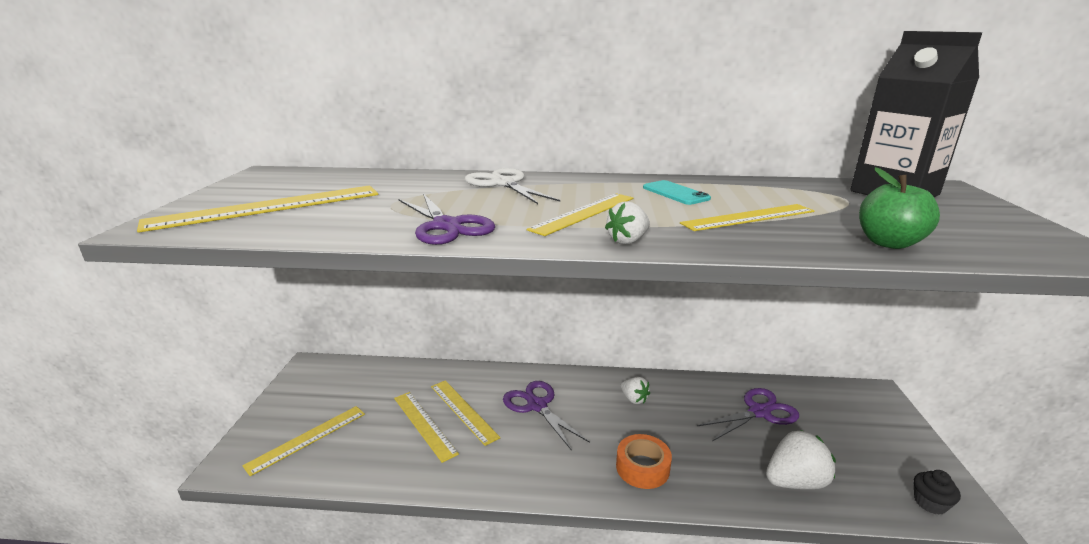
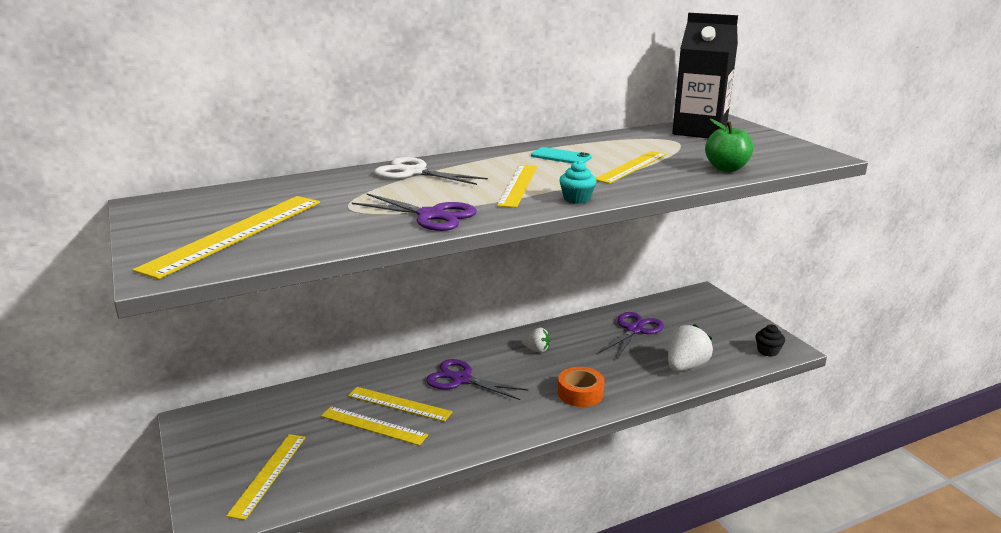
camera: 30 degrees left, 0 degrees up
(628, 241) = (577, 199): white strawberry -> turquoise cupcake

